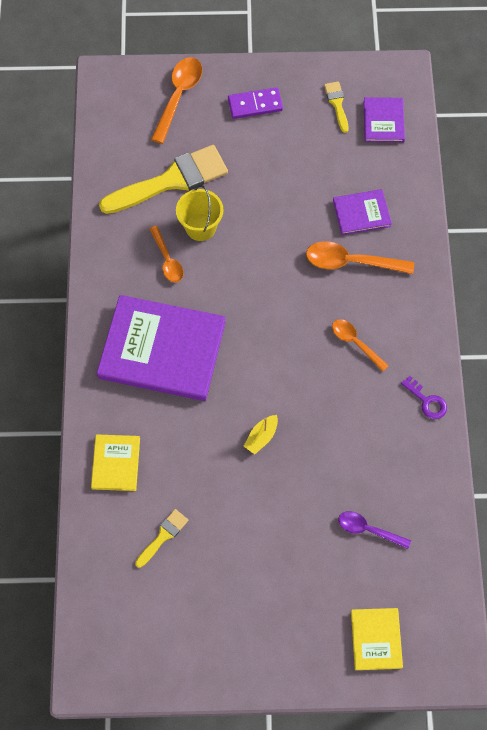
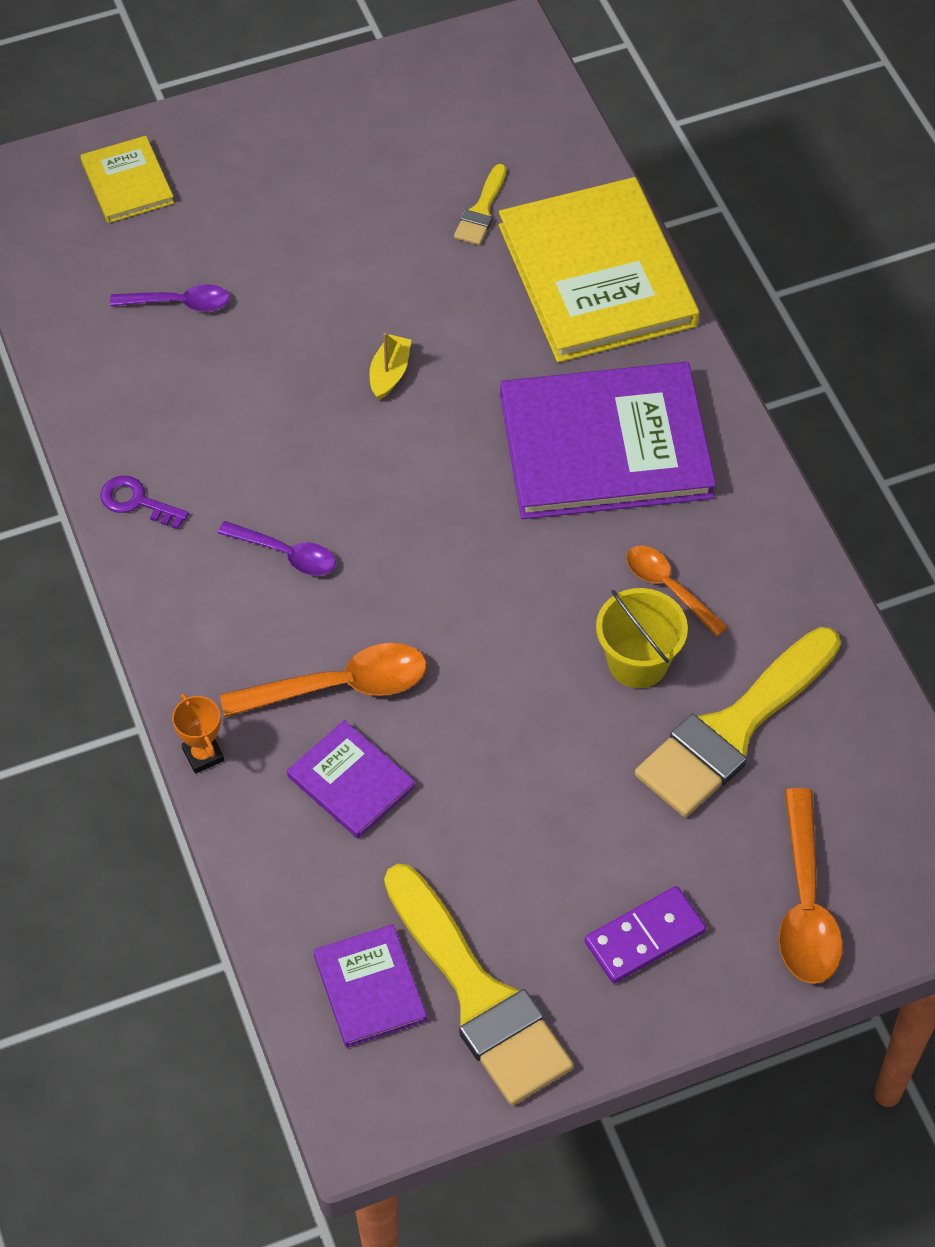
camera: 160 degrees right, 10 degrees down
(116, 463) = (597, 275): yellow book -> yellow book, size x2.07
(337, 104) = (479, 995): yellow brush -> yellow brush, size x2.19
(355, 343) = (286, 554): orange spoon -> purple spoon
(361, 213) = (351, 782): purple book -> purple book turned 75 degrees clockwise
(428, 249) = (203, 755): none -> orange trophy

